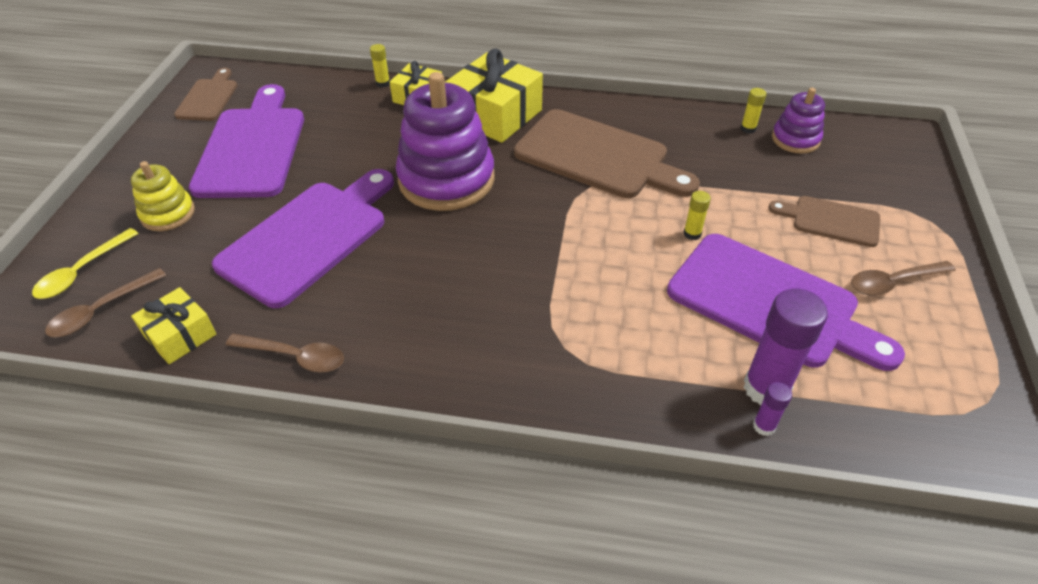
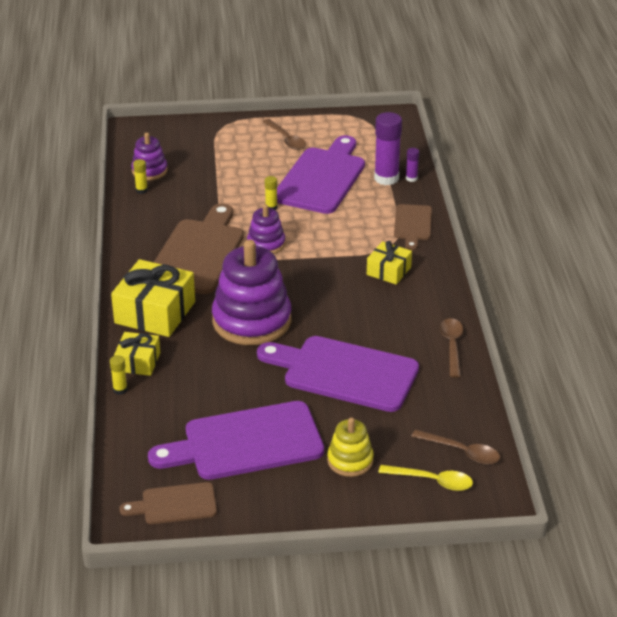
camera: 105 degrees left, 10 degrees down
(180, 335) = (462, 403): yellow gift -> yellow gift (388, 271)
(602, 215) = (266, 244): none -> purple stacking toy
(831, 221) = (237, 158): brown cutting board -> brown cutting board (413, 225)

